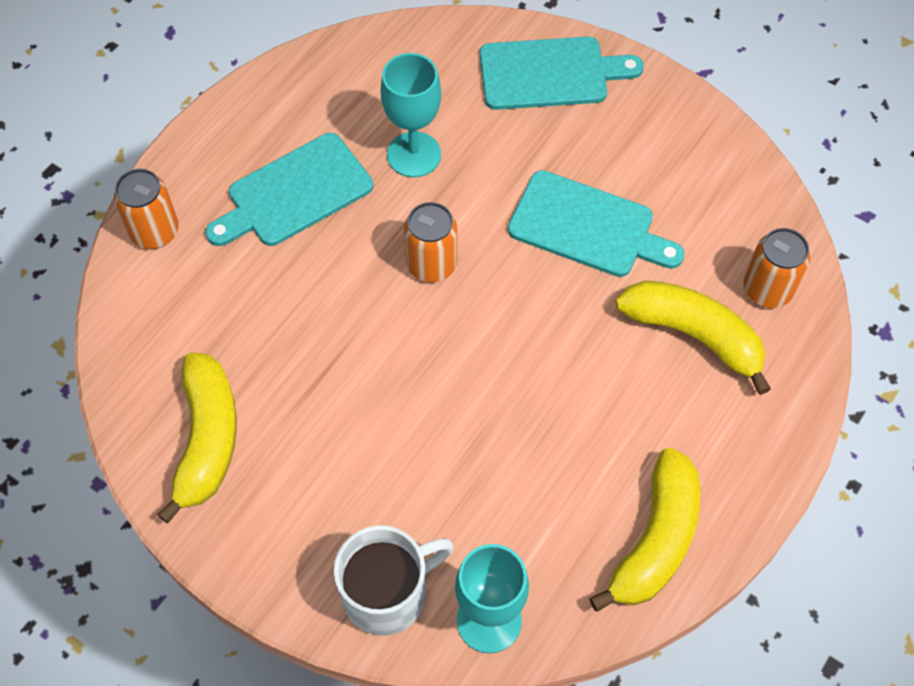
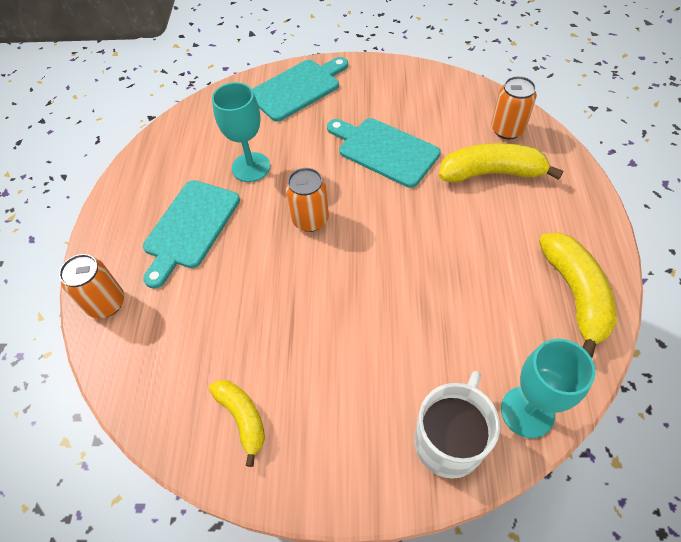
camera: 30 degrees left, 5 degrees down
(207, 440) = (243, 418): yellow banana -> yellow banana, size x0.62
(587, 226) = (384, 150): turquoise cutting board -> turquoise cutting board turned 135 degrees counterclockwise

